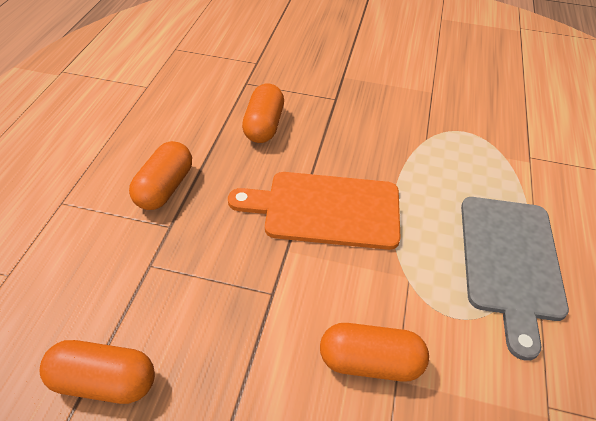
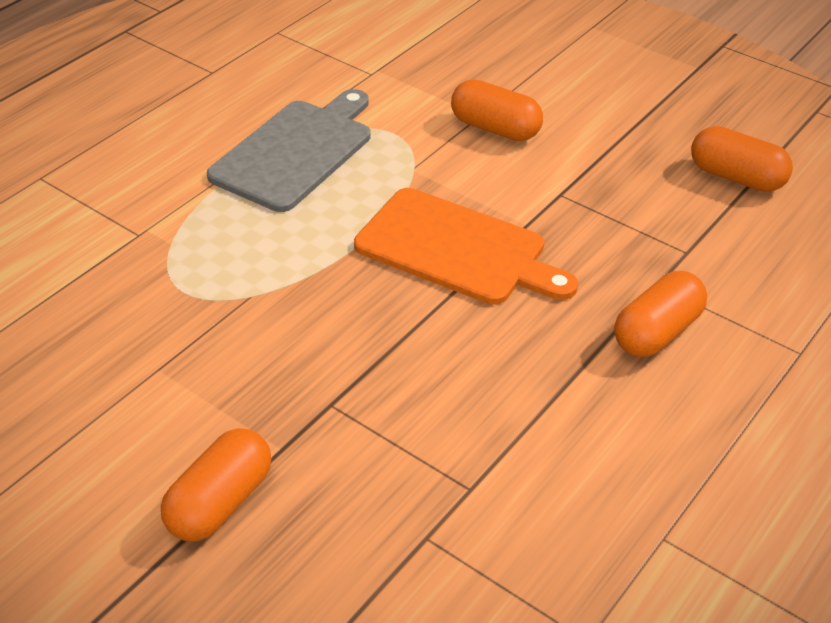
camera: 155 degrees left, 5 degrees down
(264, 126) = (479, 387): orange capsule -> orange capsule (220, 502)

